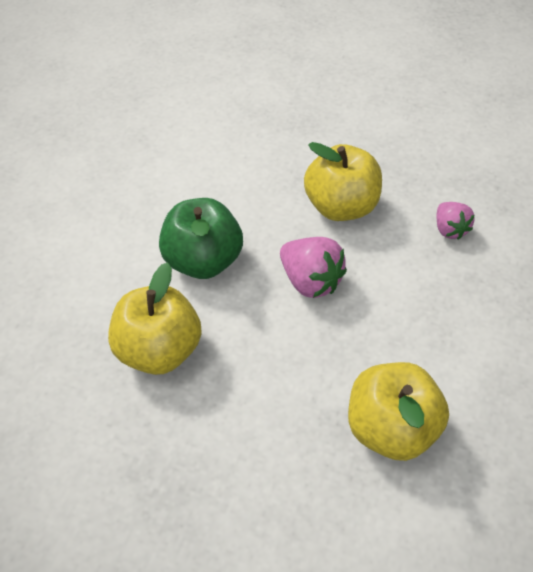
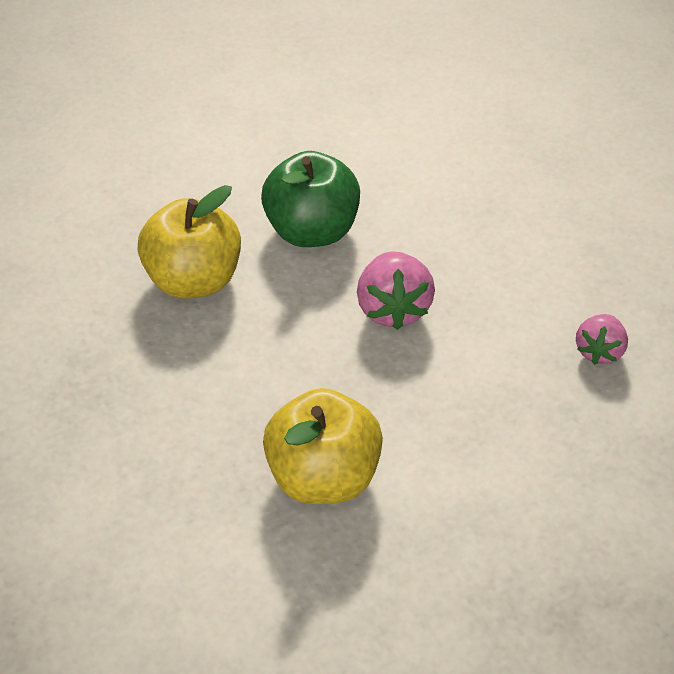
camera: 40 degrees right, 5 degrees down
(341, 207) = (503, 262): yellow apple -> none

